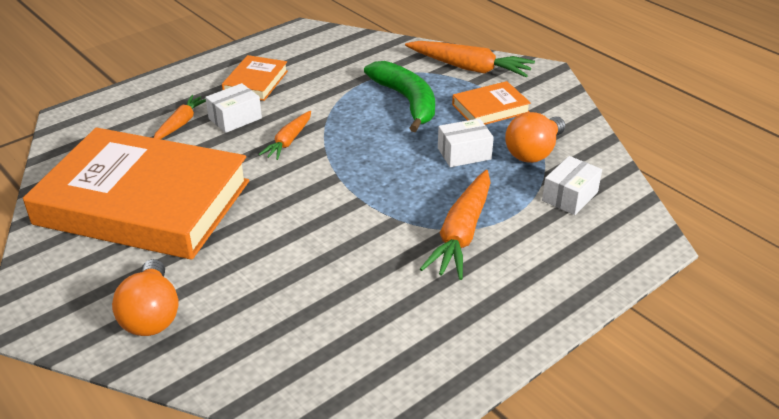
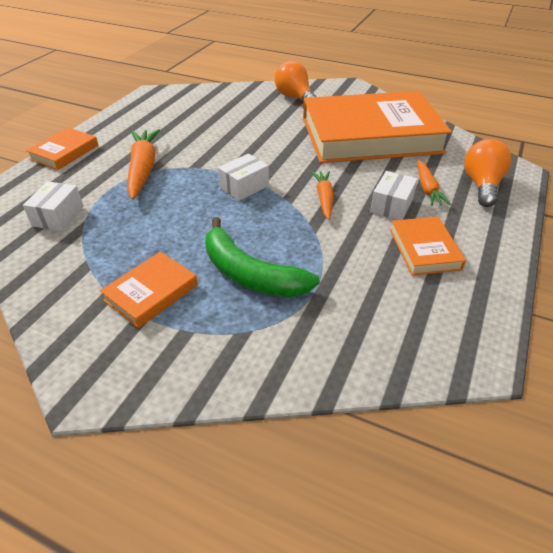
camera: 155 degrees right, 5 degrees up
(464, 153) = (162, 229): white box -> white box (244, 187)
(469, 68) = (200, 358): orange carrot -> none
(534, 152) = (94, 250): orange light bulb -> orange light bulb (481, 185)
(566, 298) = (64, 152): none -> orange book

